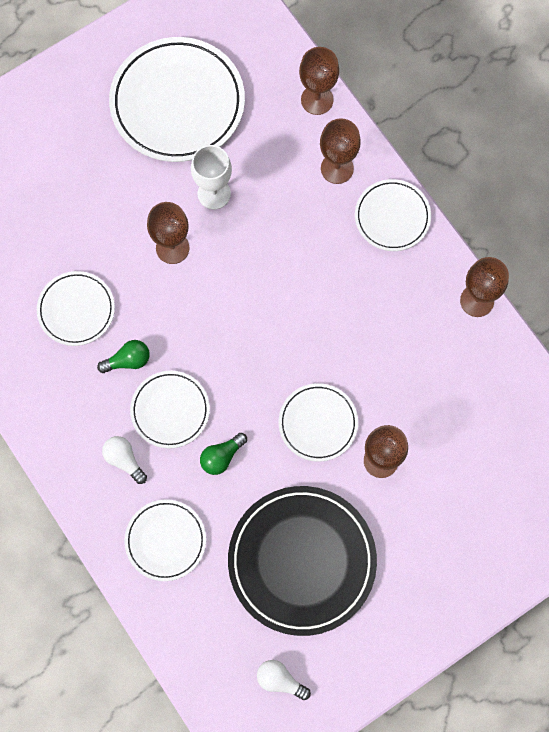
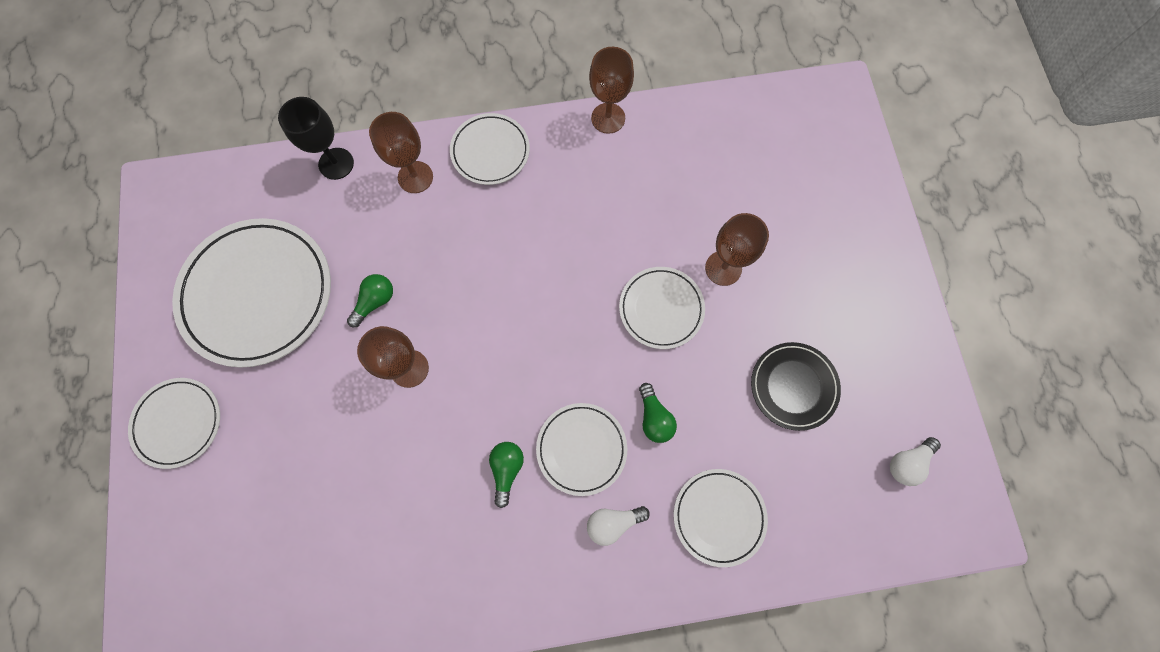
camera: 65 degrees left, 0 degrees up
(76, 310) = (422, 501): white plate -> white plate (178, 423)
(214, 193) = (375, 301): white goblet -> green light bulb
(302, 561) = (793, 386): black plate -> black plate, size x0.55
(317, 99) = (336, 163): brown goblet -> black goblet

